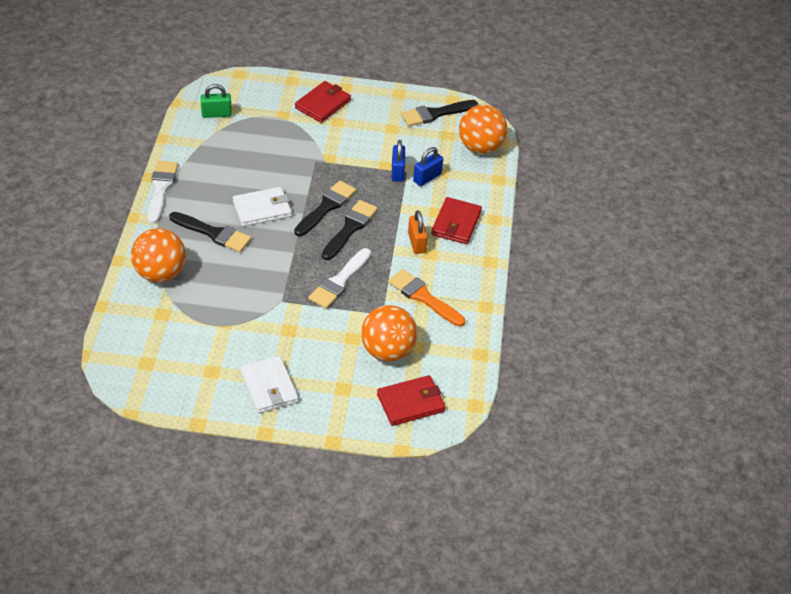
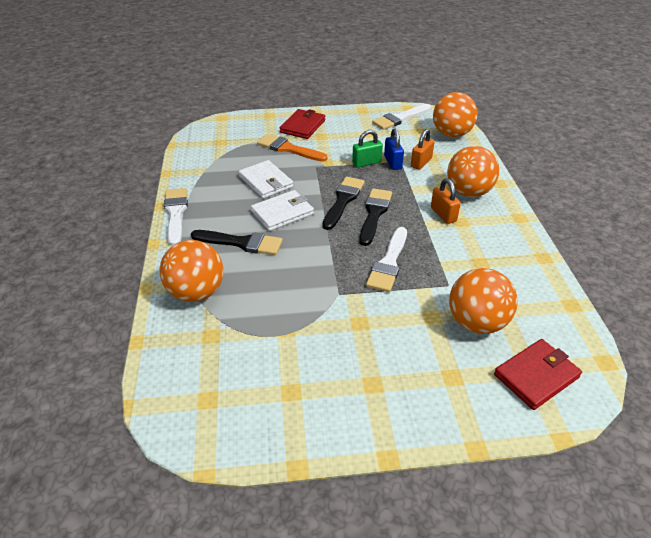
camera: 10 degrees left, 5 degrees down
(216, 114) = (211, 147): green padlock -> green padlock (366, 163)
(269, 387) = (367, 395): white wallet -> white wallet (266, 182)
(423, 297) = (480, 261): orange brush -> orange brush (289, 149)
(427, 178) = (421, 162): blue padlock -> orange padlock
(435, 114) = (400, 118): black brush -> white brush
(456, 223) = (468, 192): red wallet -> orange ball

